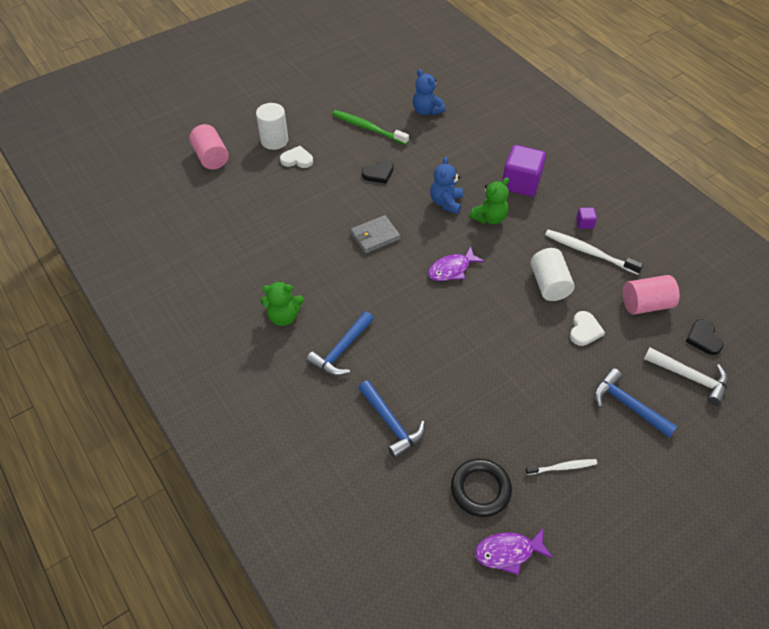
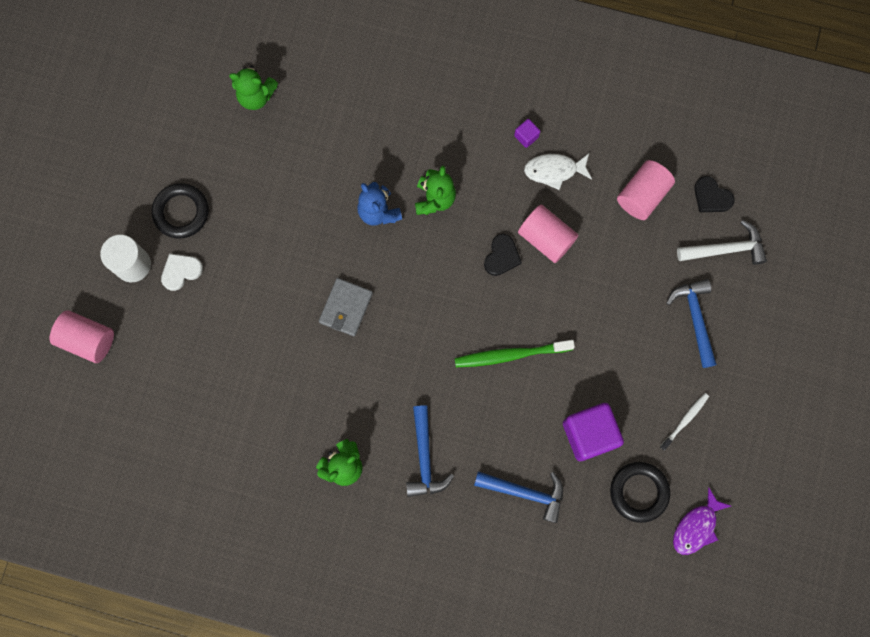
camera: 40 degrees left, 25 degrees up
(327, 134) = (181, 212): none -> black ring
(368, 128) = (215, 169): green toothbrush -> green toothbrush (510, 355)
(378, 173) = (281, 225): black heart -> black heart (501, 256)
(426, 111) = (256, 96): blue teddy bear -> green teddy bear
(451, 269) = (448, 290): purple fish -> none
(520, 183) = (430, 129): purple cube -> purple cube (589, 434)
(549, 284) = (546, 238): white cylinder -> pink cylinder
(584, 330) = (611, 267): white heart -> none
(589, 252) = (554, 170): white toothbrush -> white fish
(627, 405) = (695, 318): blue hammer -> blue hammer turned 75 degrees clockwise

